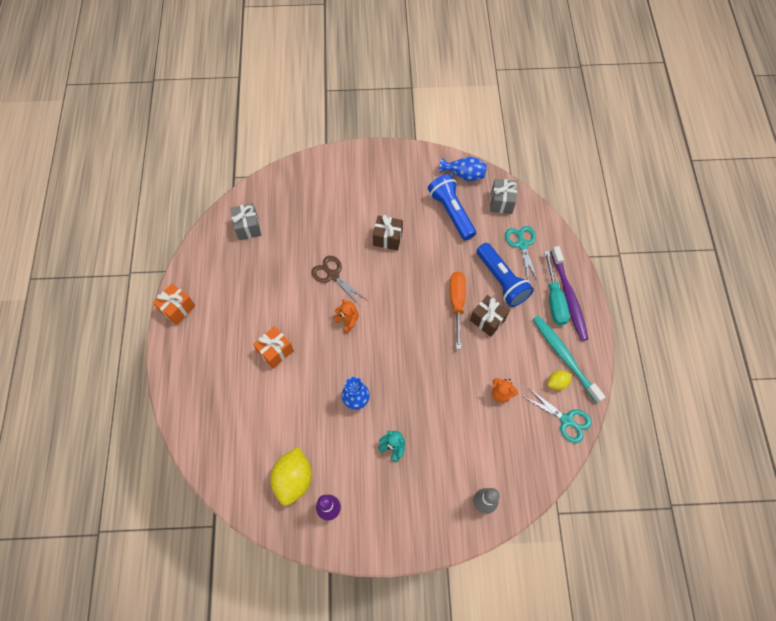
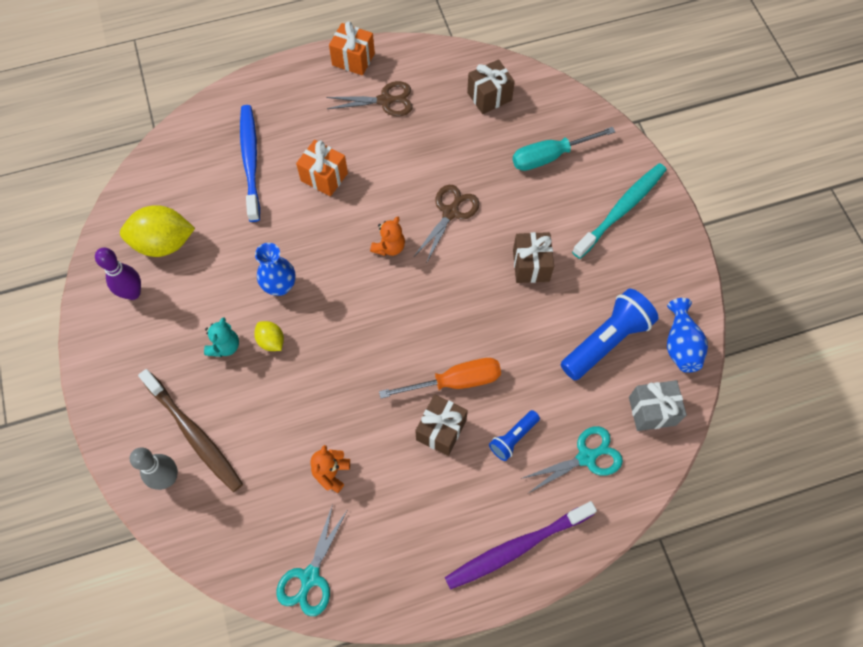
camera: 75 degrees right, 0 degrees up
(224, 295) = (385, 101): none -> brown scissors
(242, 401) = (250, 160): none -> blue toothbrush
(248, 227) = (489, 96): grey gift -> brown gift
(455, 479) = (194, 435): none -> brown toothbrush
(501, 280) = (513, 438): blue flashlight -> blue flashlight, size x0.53
(554, 299) = (505, 525): turquoise screwdriver -> turquoise screwdriver (550, 156)
(557, 383) = (366, 553): yellow lemon -> yellow lemon (271, 341)
(564, 356) = (412, 557): turquoise toothbrush -> turquoise toothbrush (622, 209)

